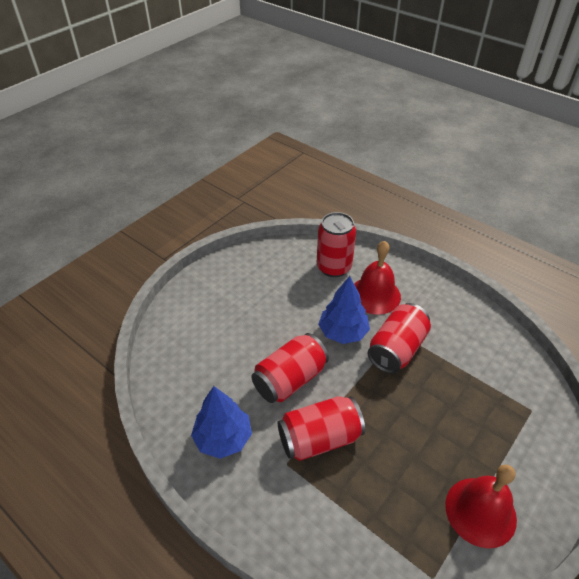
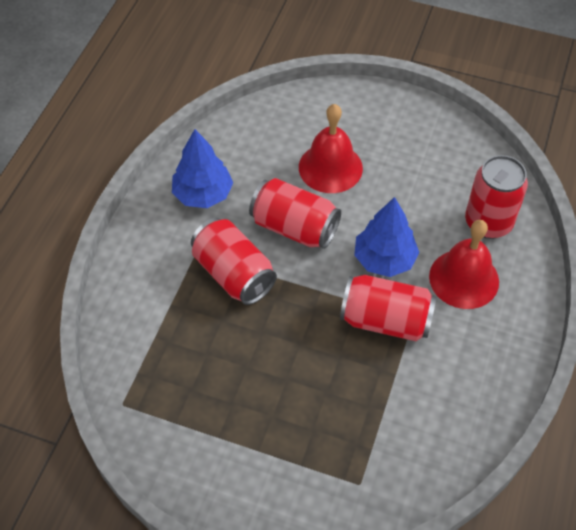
camera: 70 degrees right, 10 degrees up
(480, 511) = (204, 439): red bell -> red bell (330, 167)

